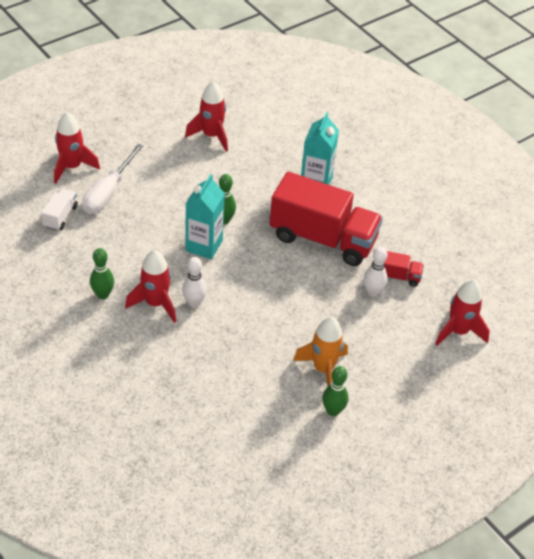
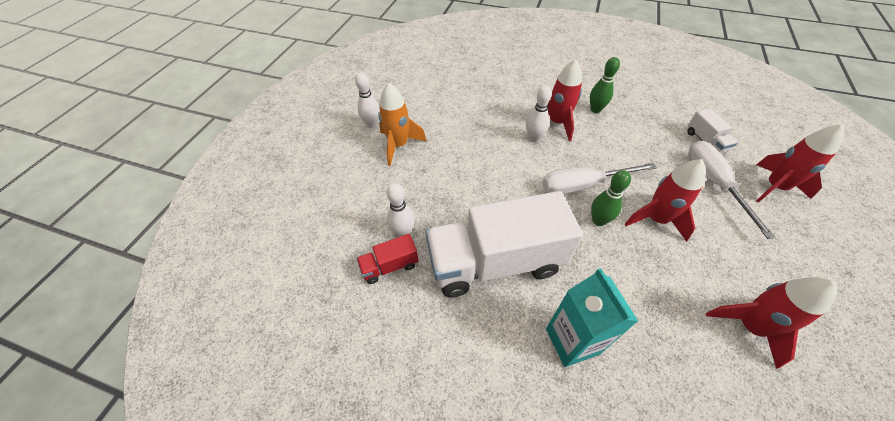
camera: 150 degrees right, 5 degrees up
(204, 245) = (583, 185): turquoise carton -> white screwdriver
(323, 238) = (495, 262): red truck -> white truck
(333, 411) = (372, 124): green bowling pin -> white bowling pin
(458, 331) = (297, 241): red rocket -> red rocket (656, 219)

